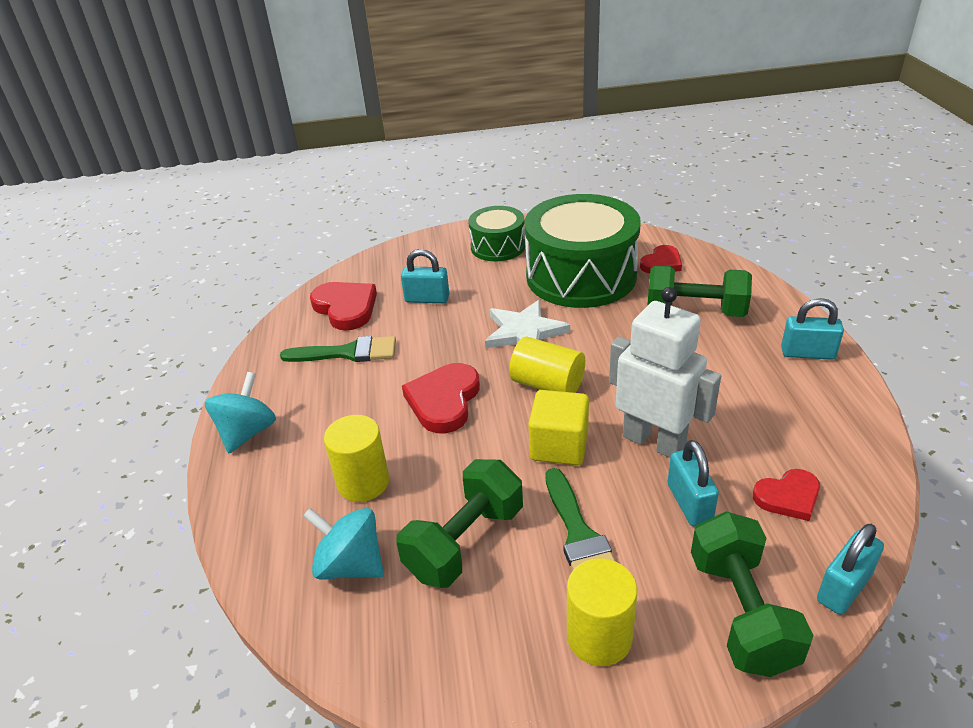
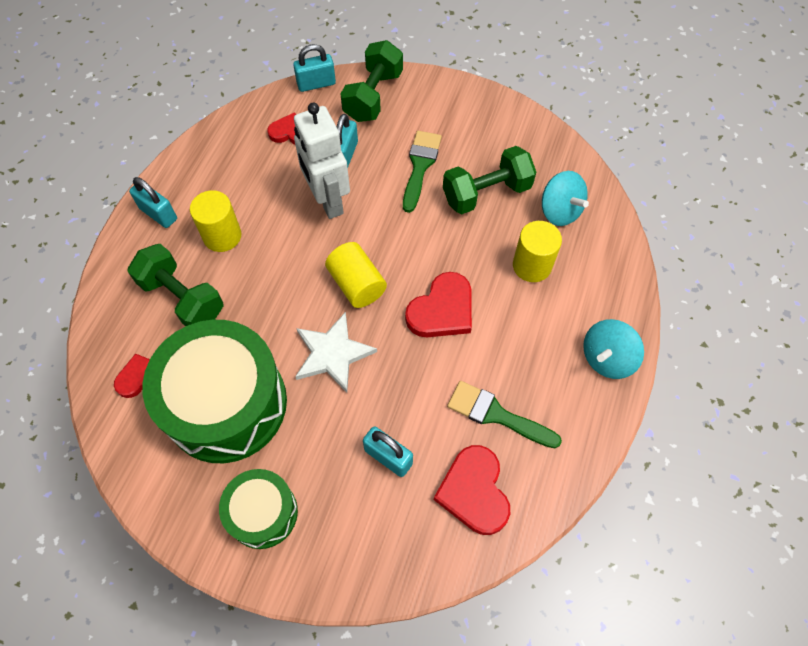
camera: 155 degrees left, 25 degrees up
(559, 446) = (388, 228): yellow cube -> none
(599, 636) = (447, 116): yellow cylinder -> yellow cylinder (222, 236)

